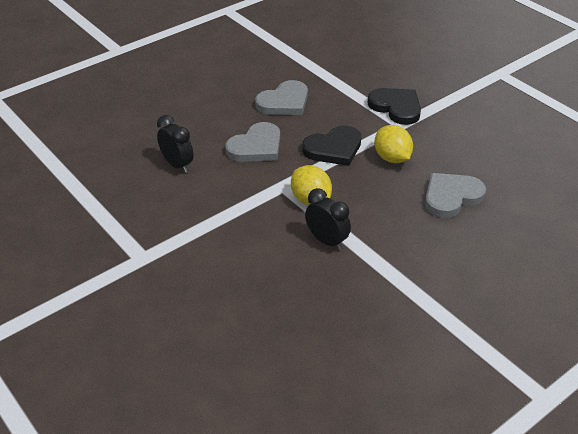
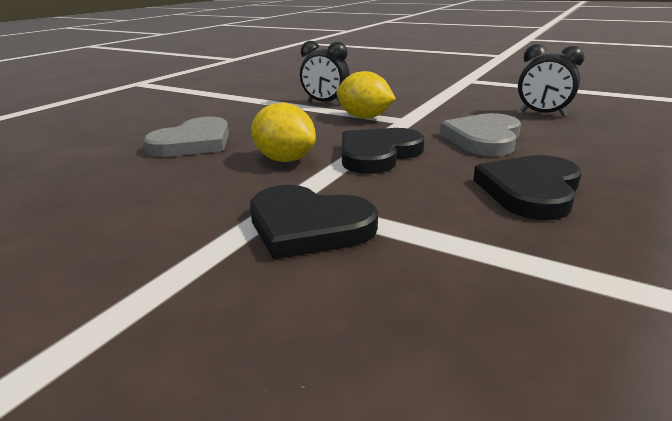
camera: 160 degrees right, 15 degrees down
(284, 102) = (530, 190): grey heart -> black heart

